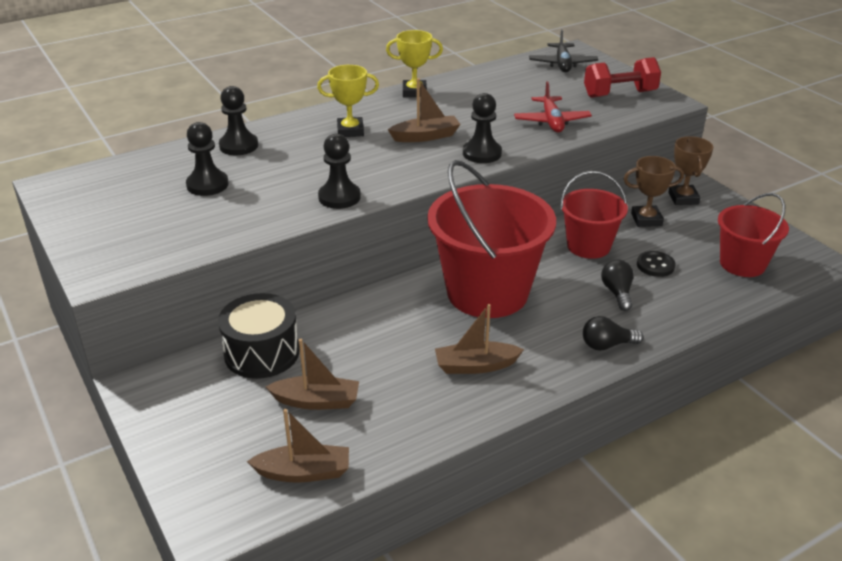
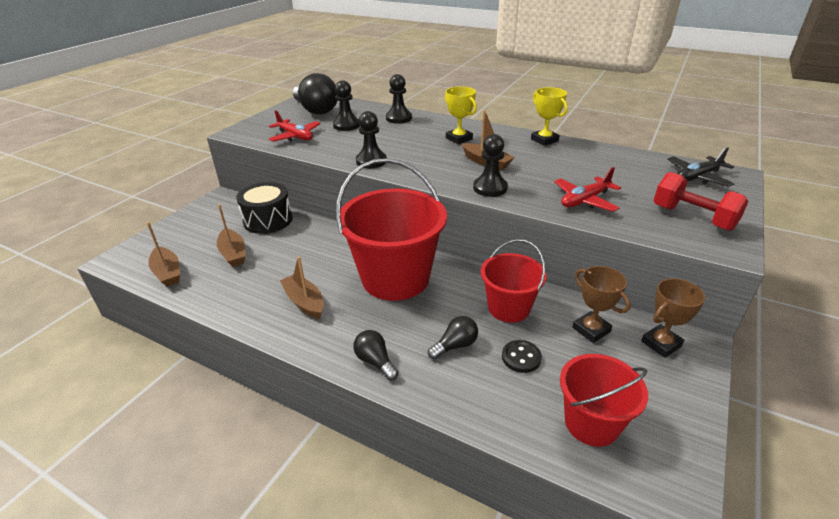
camera: 60 degrees right, 0 degrees up
(114, 193) = (316, 110): none -> black light bulb
(189, 230) = (295, 136): none -> red plane

